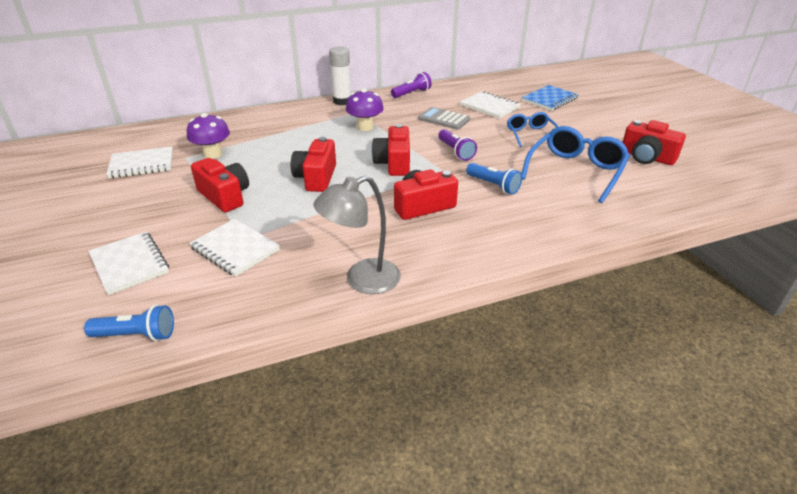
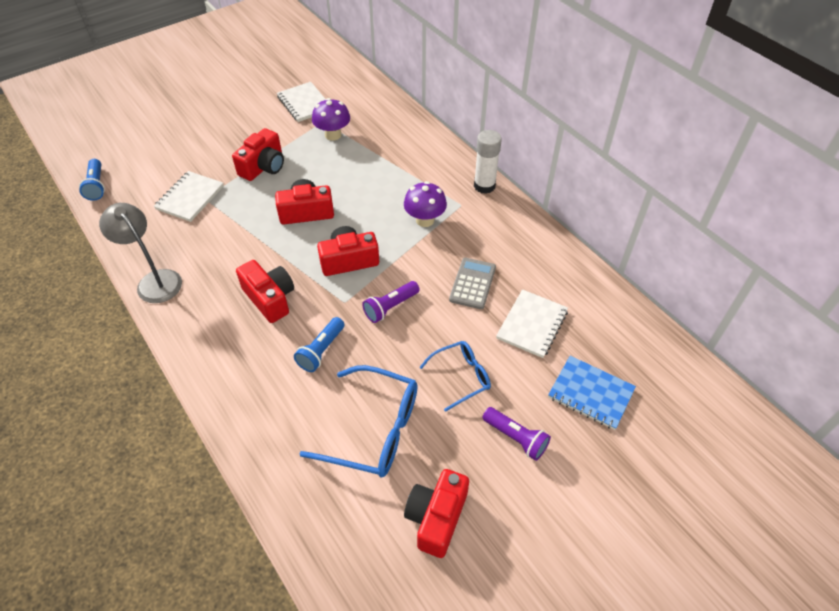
camera: 75 degrees right, 15 degrees up
(129, 264) = (168, 153): white notebook -> none
(412, 93) = (537, 240): purple flashlight -> purple flashlight (516, 438)

